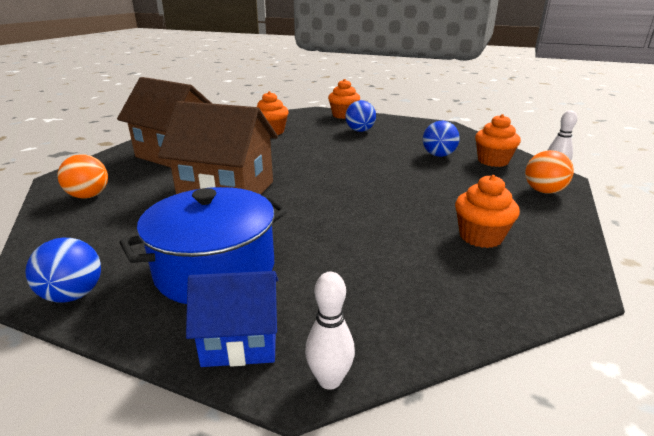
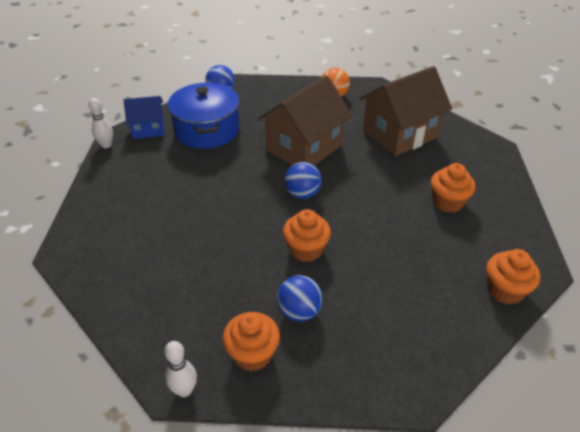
camera: 115 degrees right, 15 degrees up
(240, 341) = (148, 129): blue house -> blue house turned 60 degrees clockwise
(360, 131) = (423, 279): blue ball -> blue ball (302, 194)
(480, 237) = (141, 245): orange cupcake -> orange cupcake (306, 250)
(543, 191) = (160, 341): orange ball -> none

